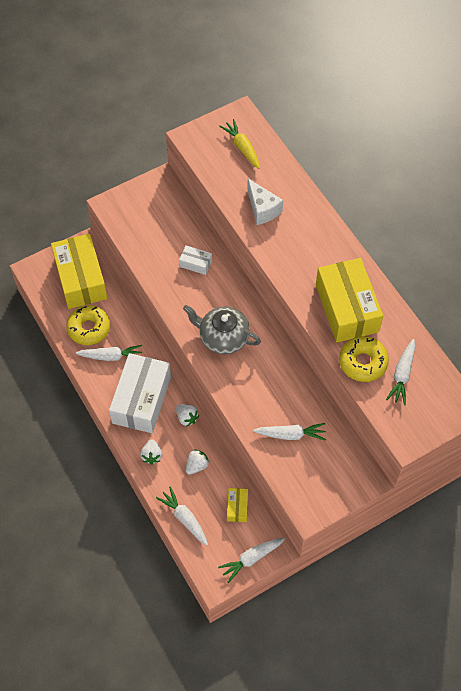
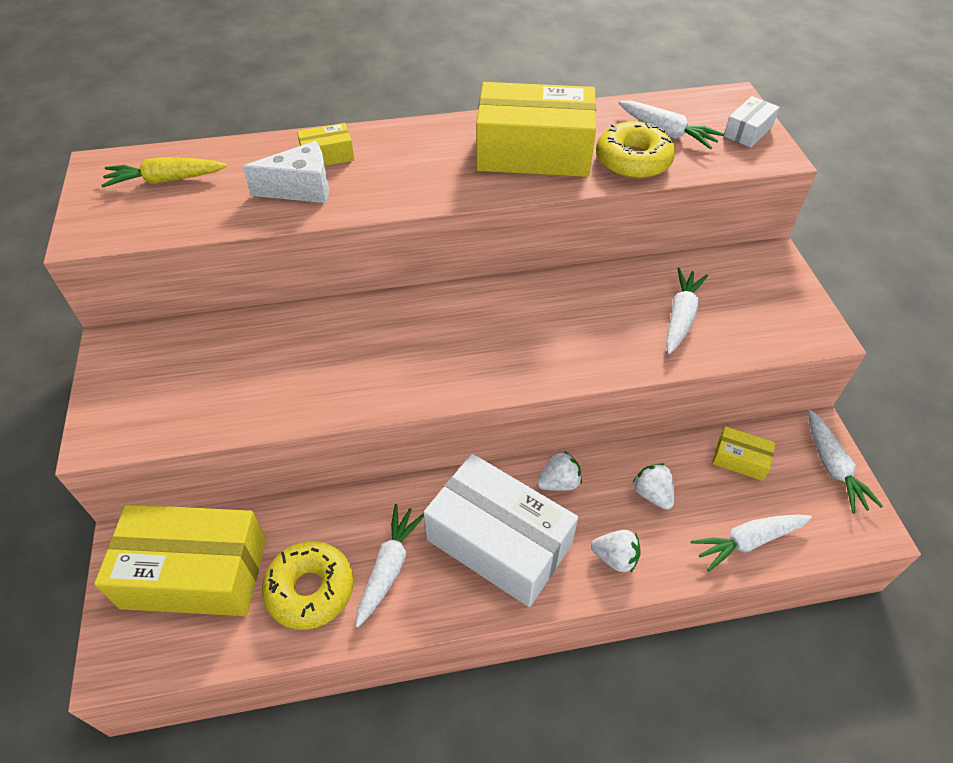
camera: 70 degrees left, 10 degrees down
(195, 263) = (312, 345): white box -> white box (747, 131)
(223, 337) = (473, 349): grey teapot -> none
(296, 209) = (327, 155): none -> yellow box

